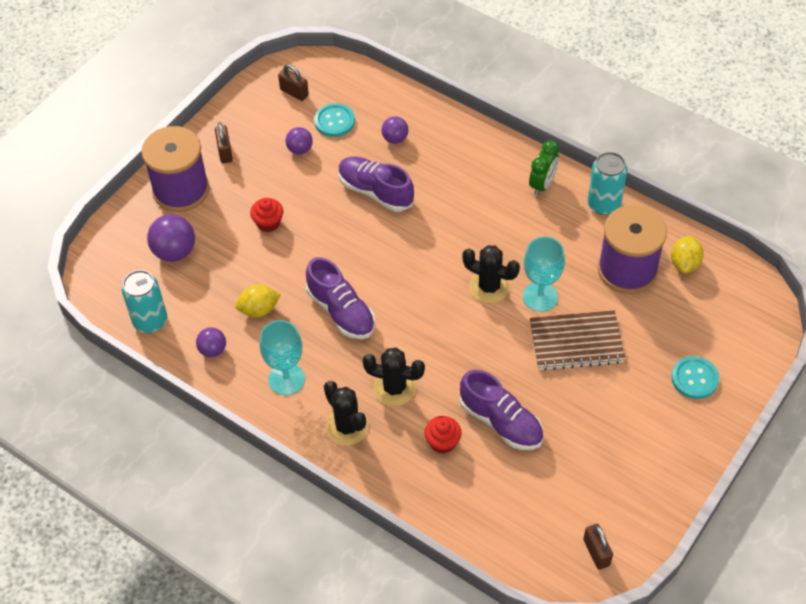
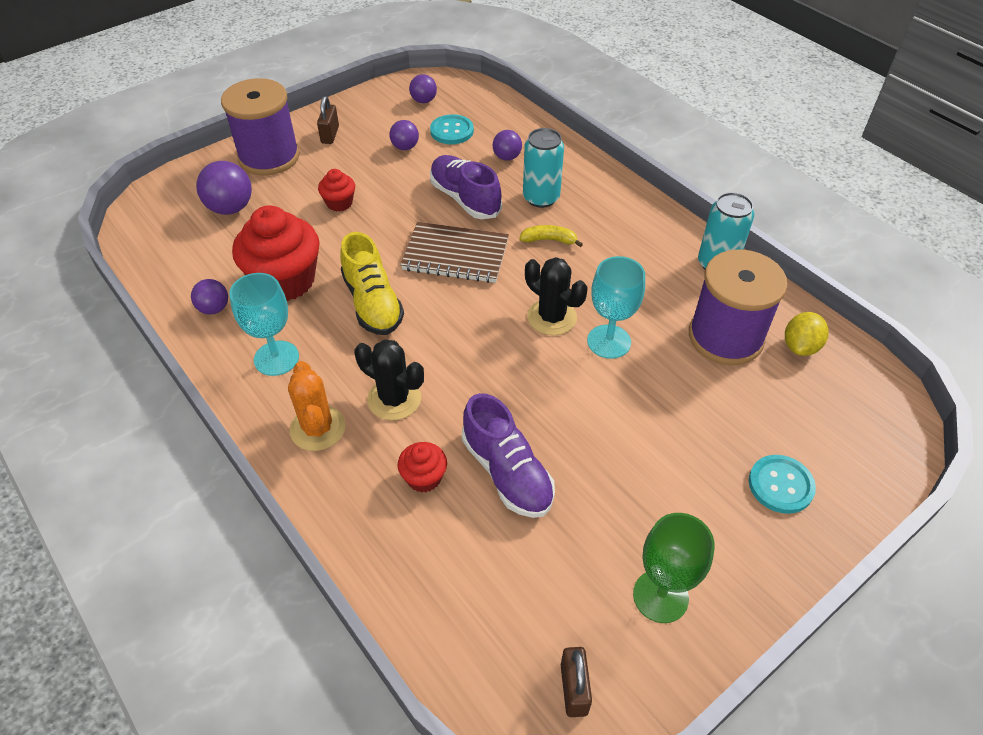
camera: 15 degrees right, 5 degrees down
(150, 321) = (167, 265): turquoise can -> turquoise can (541, 198)
(259, 309) = (285, 281): yellow lemon -> red cupcake
(294, 92) = (423, 101): brown padlock -> purple ball
(341, 311) = (372, 303): purple shoe -> yellow shoe
(347, 427) = (318, 428): black cactus -> orange cactus
(462, 215) = (549, 240): none -> yellow banana
(542, 184) = (651, 230): green clock -> none
(576, 342) = (636, 402): brown notebook -> brown notebook (455, 255)
(634, 478) = (660, 596): none -> green goblet

